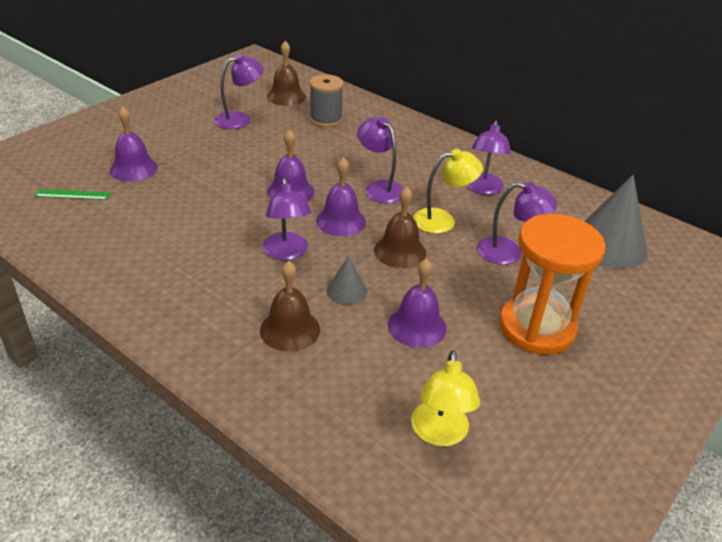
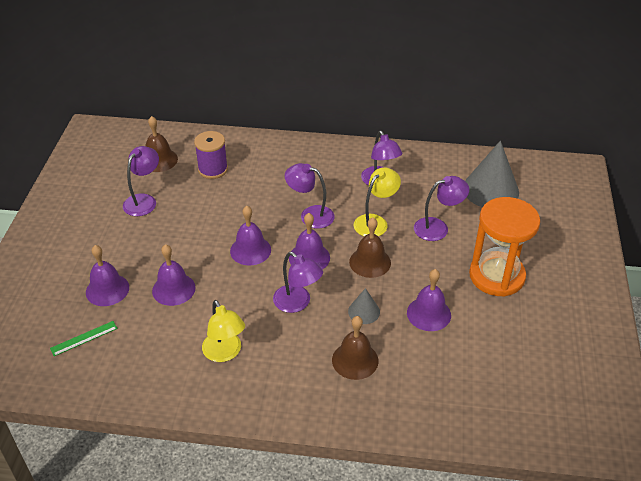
camera: 30 degrees left, 5 degrees up
(188, 192) = (173, 289): none -> purple bell
(325, 119) = (213, 169): grey spool -> purple spool
(439, 434) = (501, 379): yellow lamp -> yellow lamp (225, 353)

